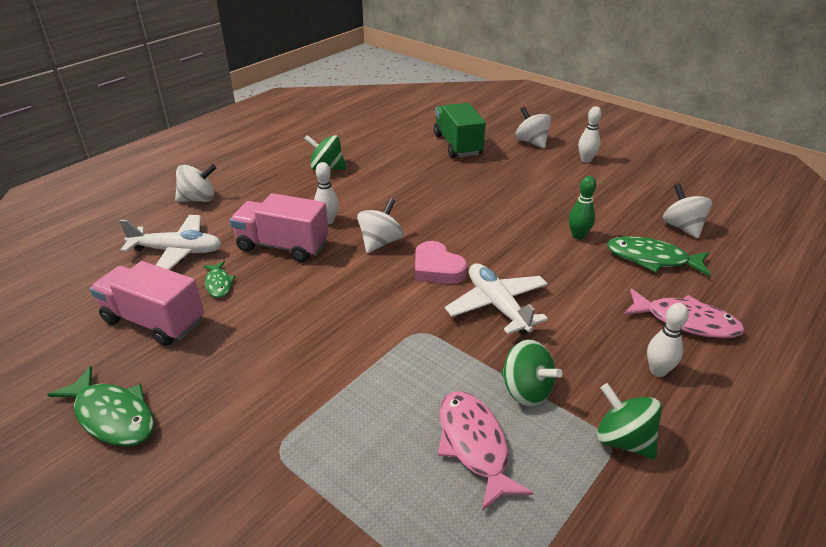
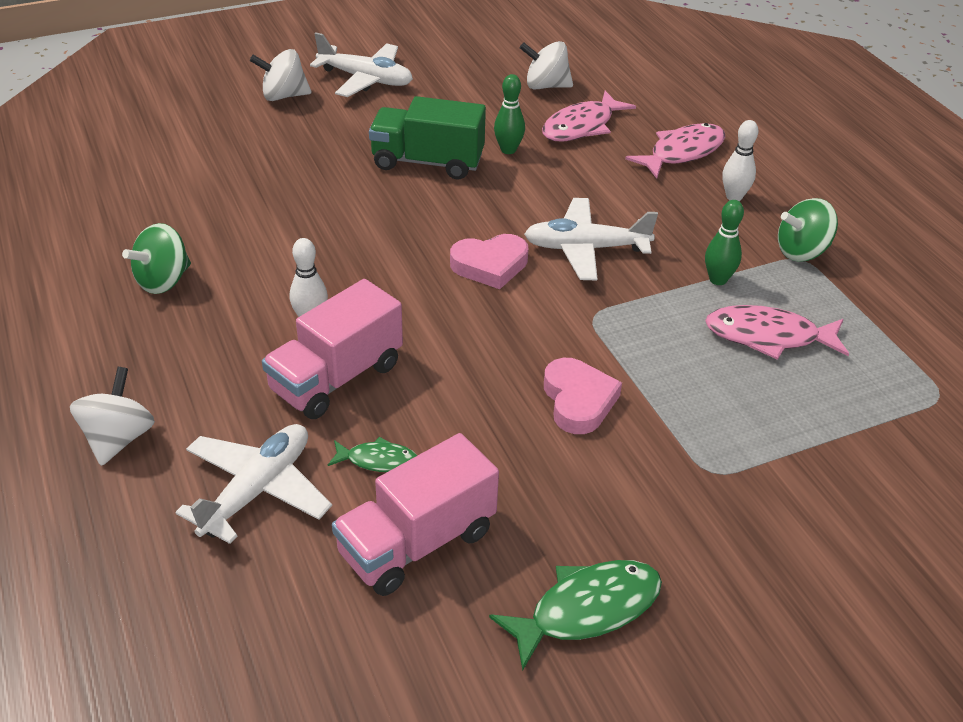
camera: 65 degrees left, 5 degrees up
(320, 352) = (578, 401): none -> pink heart
(380, 242) = (401, 291): white spinning top -> none
(457, 145) = (227, 150): green truck -> green truck (427, 162)
(526, 391) = (718, 279): green spinning top -> green bowling pin
(586, 160) = (365, 79): white bowling pin -> white plane
(651, 259) = (581, 126): green fish -> pink fish

